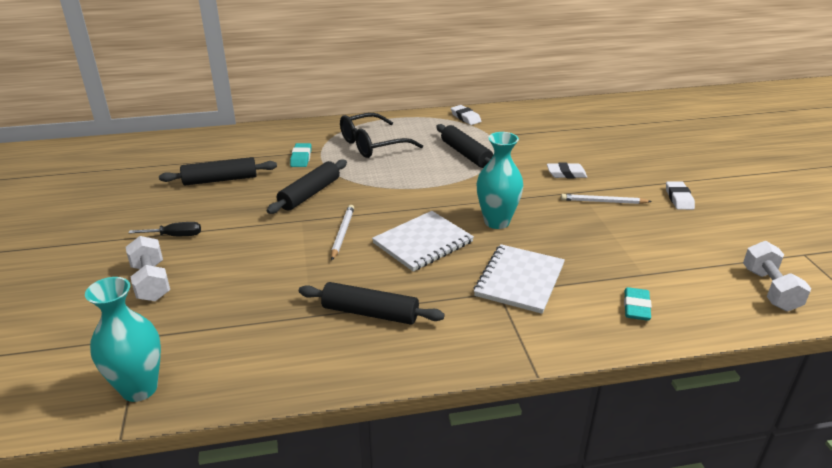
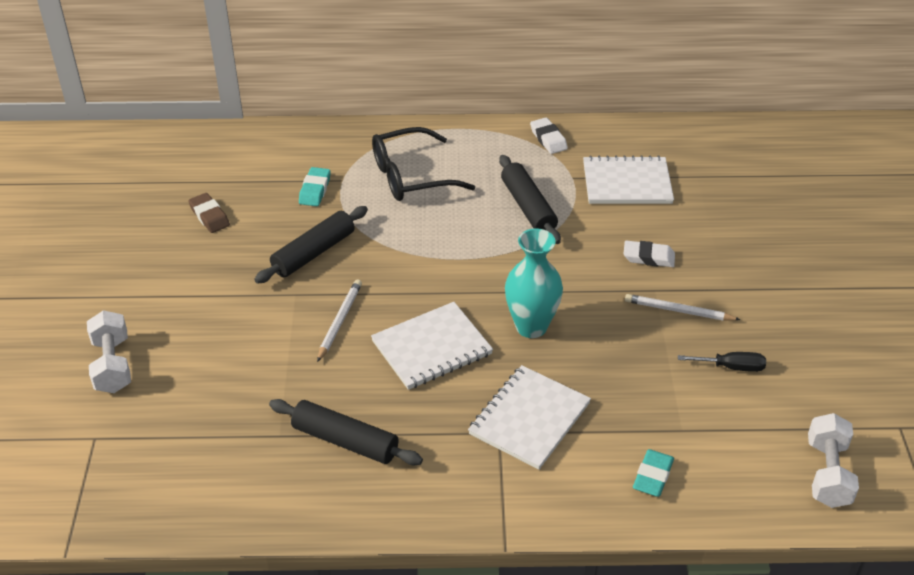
camera: 10 degrees right, 10 degrees up
(139, 388) = (88, 502): turquoise vase -> none
(175, 236) = (146, 300): black screwdriver -> black screwdriver (731, 367)
(220, 180) = (209, 216): black rolling pin -> brown eraser
(531, 135) = (627, 183): none -> white notebook
(679, 199) = (780, 318): white eraser -> none

